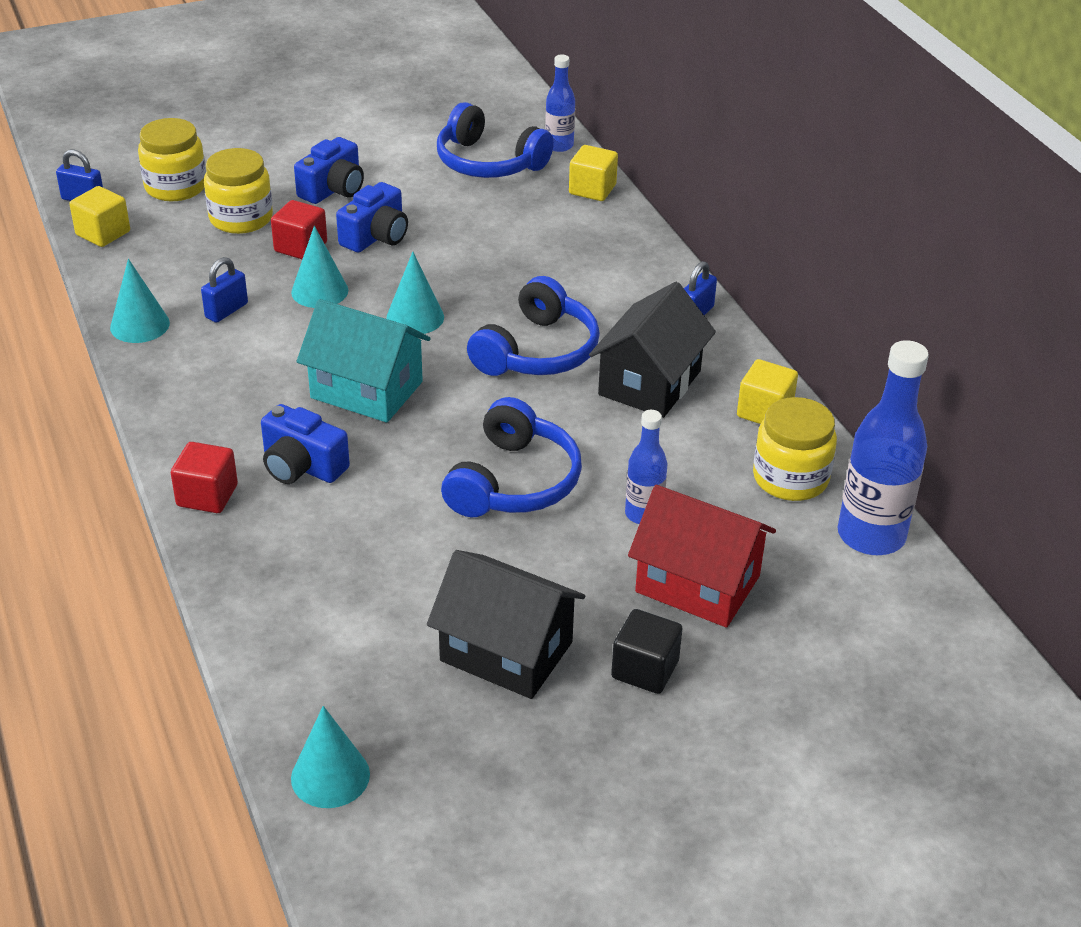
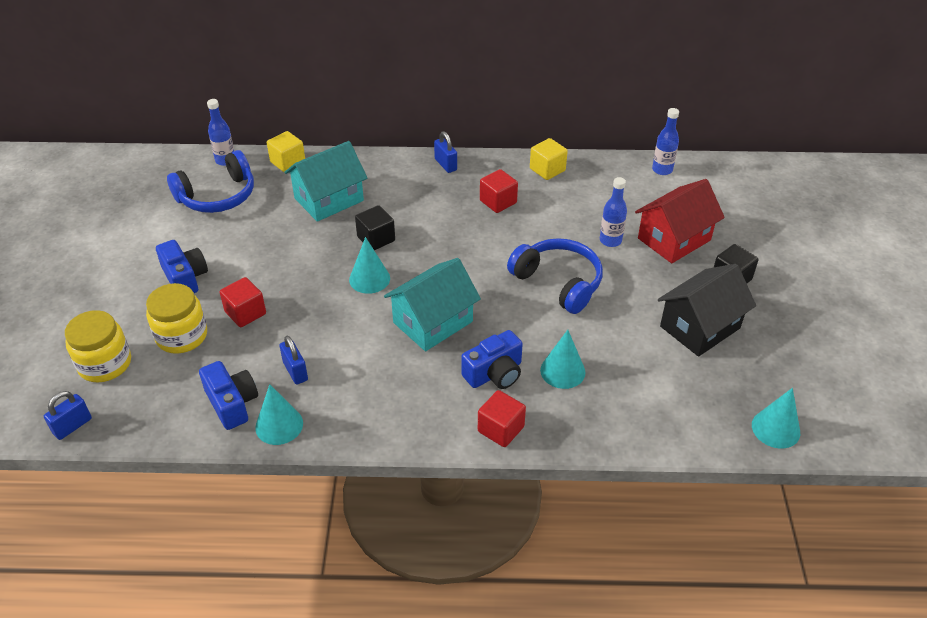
camera: 65 degrees left, 5 degrees up
(103, 233) = (135, 423): yellow cube -> none
(319, 291) = (307, 317): turquoise cone -> turquoise cone (562, 371)
(376, 236) = (262, 272): blue camera -> blue camera (232, 403)
(494, 300) = (376, 239): none -> black cube
(537, 351) = (440, 236): blue headphones -> none
(544, 242) = (329, 199): none -> turquoise house
(649, 383) = (498, 202): black house -> red cube
(790, 478) = (606, 180): yellow jar -> none
(871, 536) = (662, 170): blue bottle -> blue bottle, size x0.56

